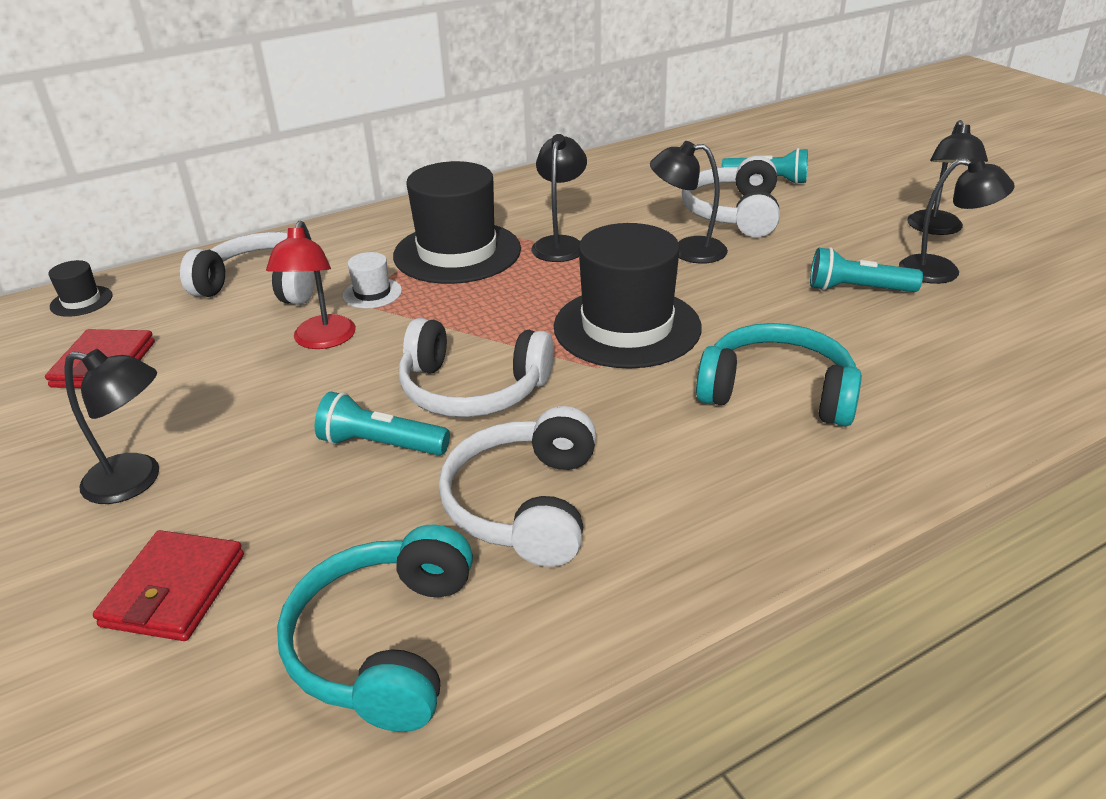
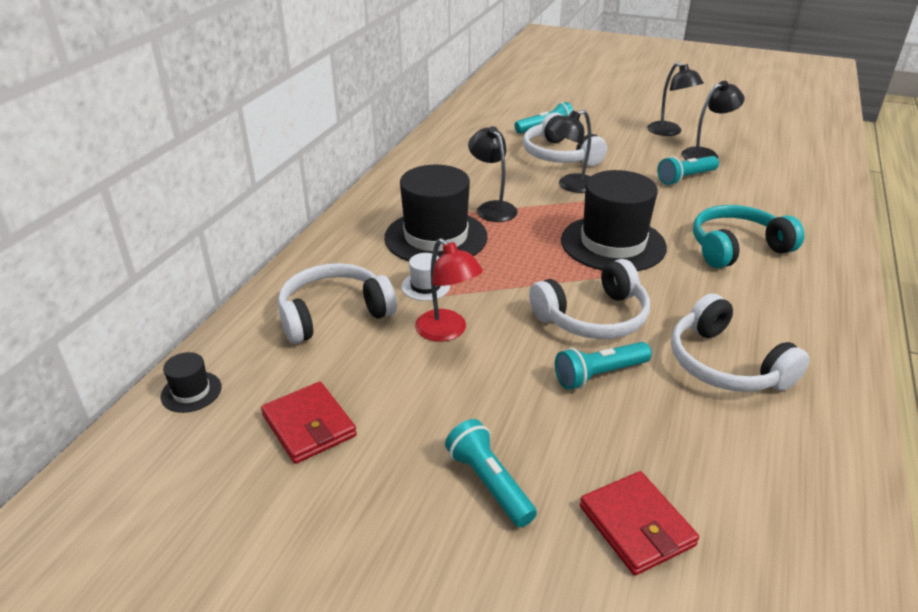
camera: 40 degrees left, 0 degrees up
(136, 481) = (489, 483): black lamp -> turquoise flashlight
(385, 644) = (786, 474): turquoise headphones -> none

